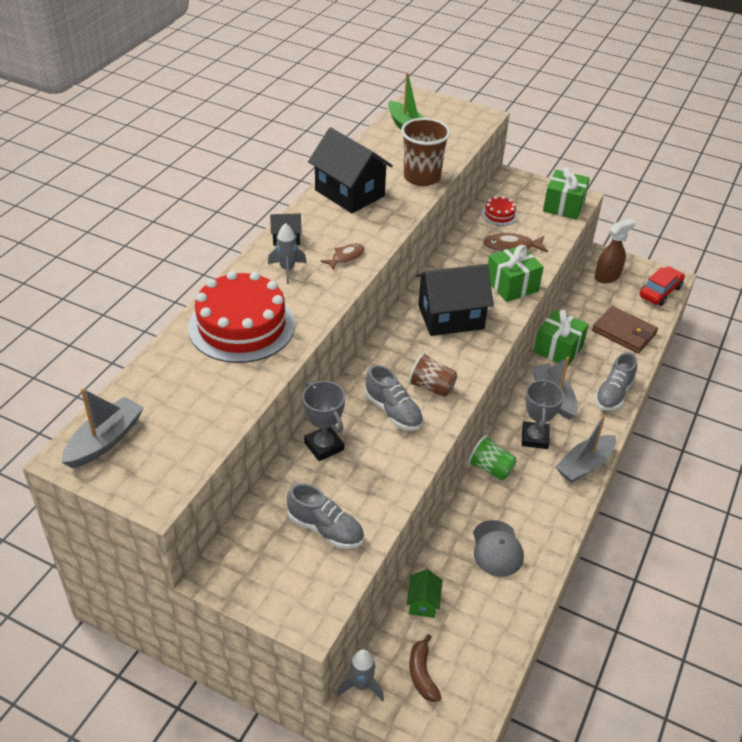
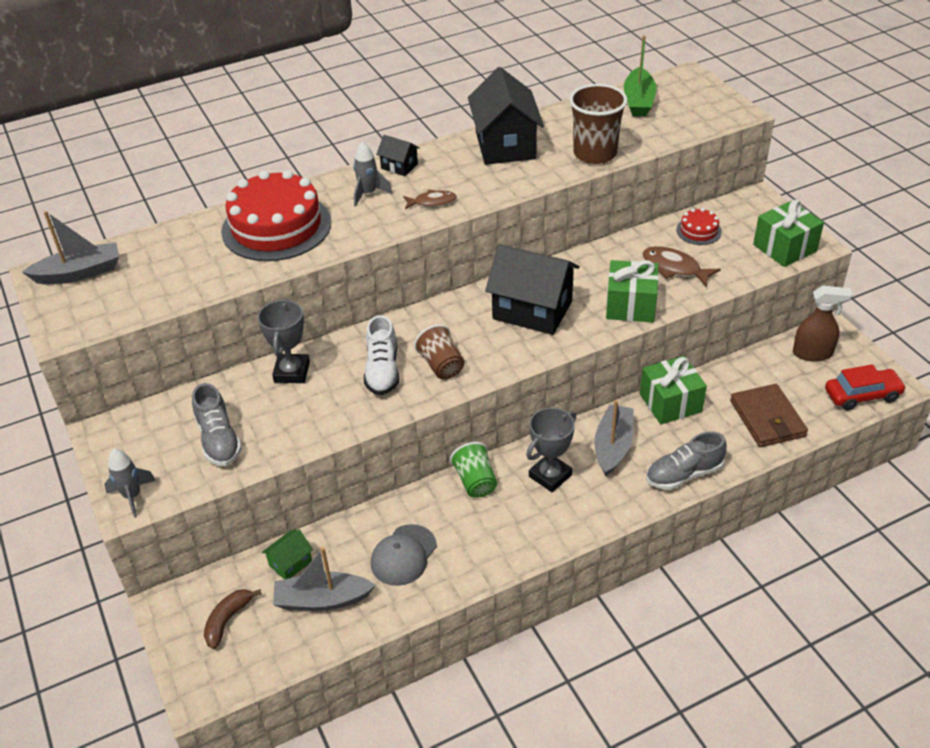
camera: 40 degrees right, 0 degrees up
(361, 685) = (173, 599): grey rocket -> grey rocket (132, 496)
(393, 411) = (382, 371): grey shoe -> white shoe
(584, 465) = (574, 527): grey boat -> grey boat (322, 600)

